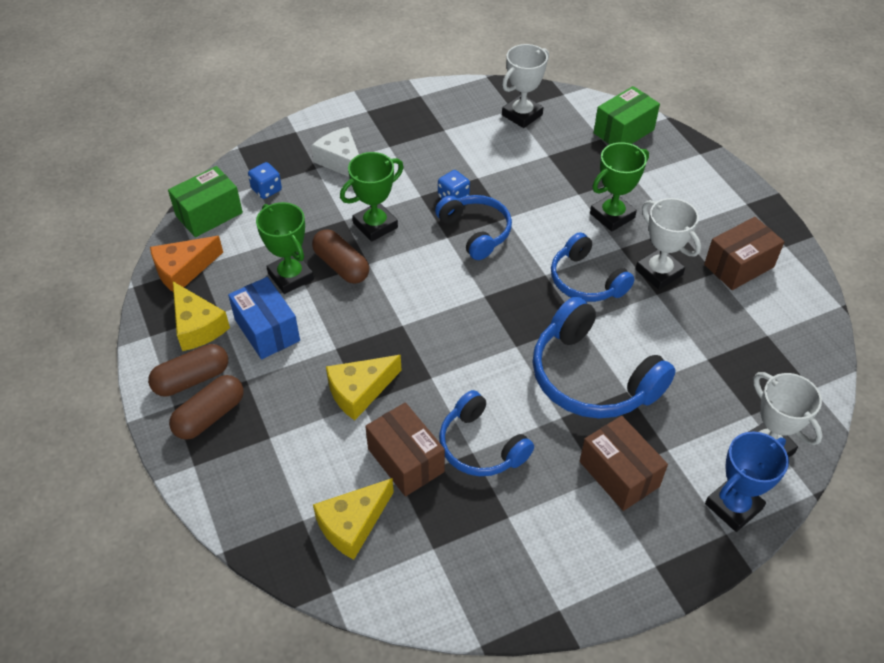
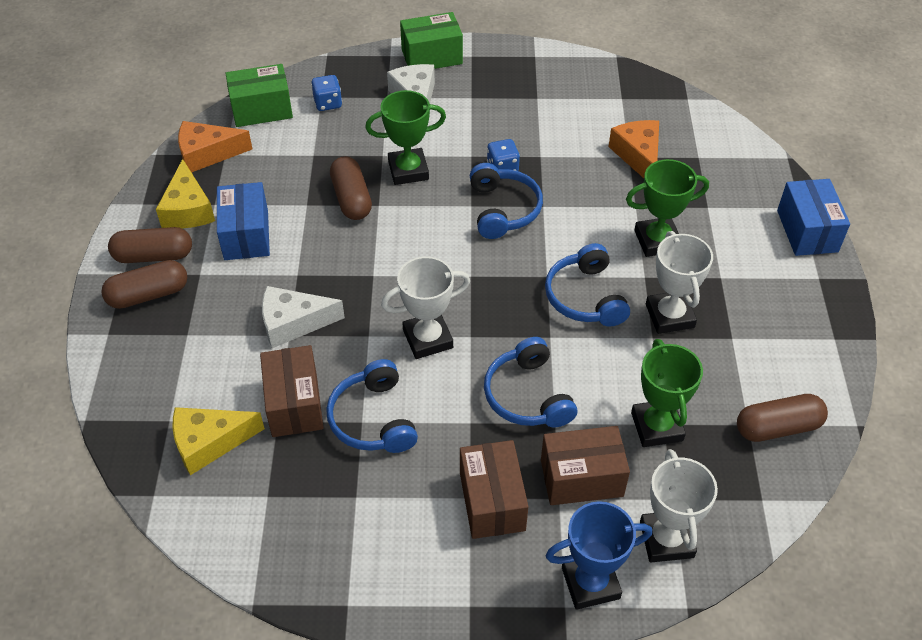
camera: 25 degrees right, 0 degrees up
(290, 276) = (298, 192): green trophy -> green trophy (656, 426)
(359, 391) = (293, 323): yellow cheese -> white cheese
(522, 115) = (628, 107): white trophy -> white trophy (428, 339)
(555, 152) = (638, 156): none -> orange cheese
(592, 377) = (527, 395): blue headphones -> blue headphones, size x0.65
(623, 131) = (728, 157): green box -> green box (432, 57)
(716, 170) = (807, 231): none -> blue box
(738, 266) = (764, 340): brown box -> brown box (581, 478)
(789, 329) = (777, 427): none -> brown capsule

